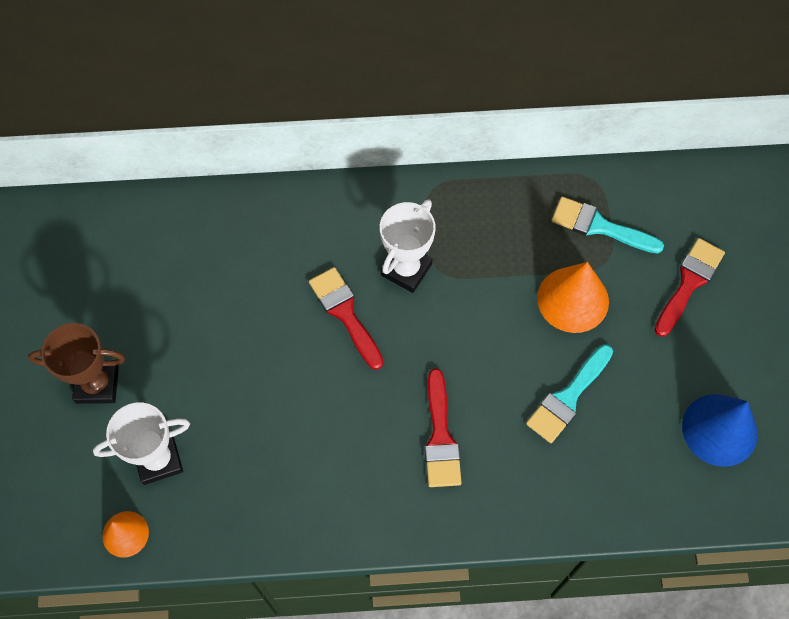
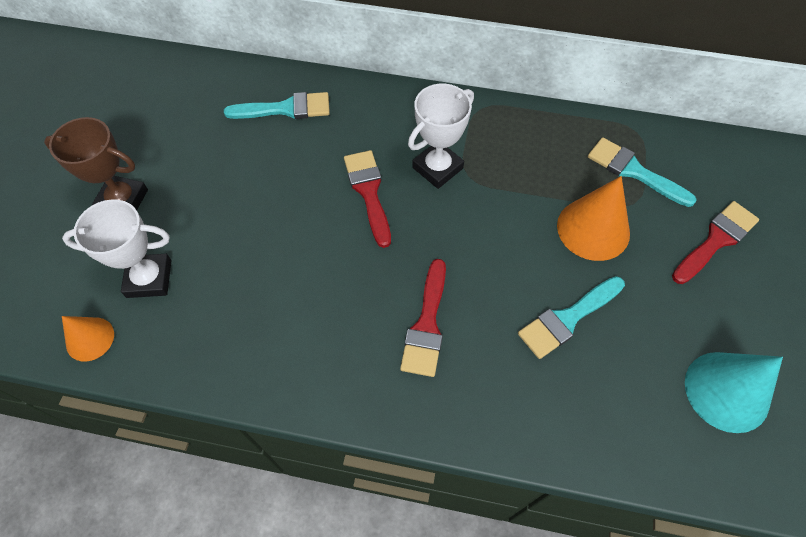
camera: 15 degrees right, 5 degrees down
(228, 238) = (285, 109): none -> turquoise brush
(719, 429) = (727, 391): blue cone -> turquoise cone

